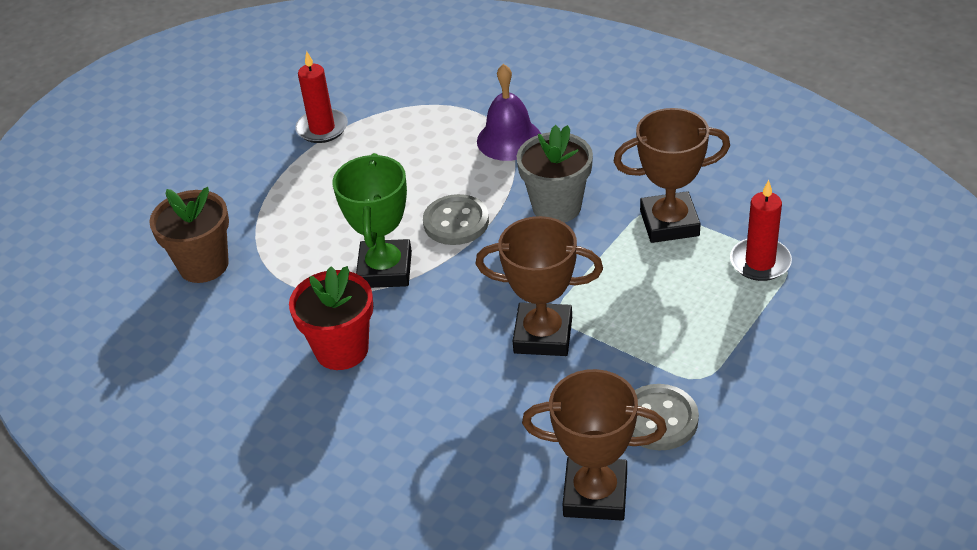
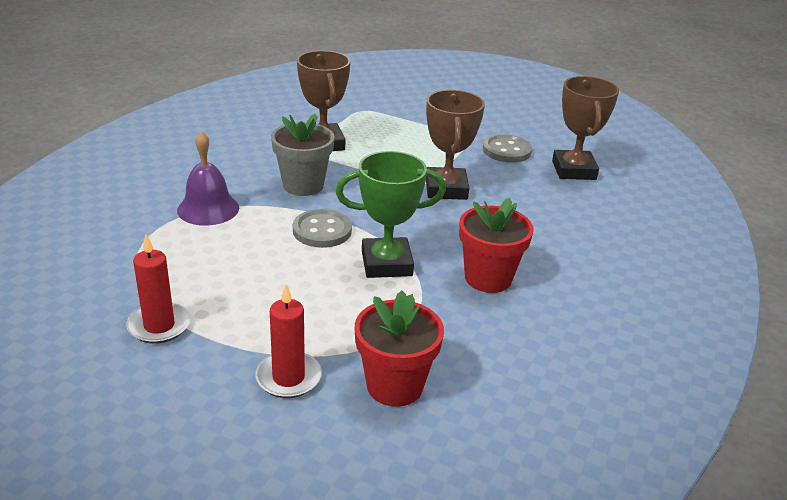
camera: 105 degrees left, 10 degrees down
(203, 265) = (394, 386): brown flower pot -> red flower pot
(760, 262) = (361, 117): red candle -> red candle (288, 377)

